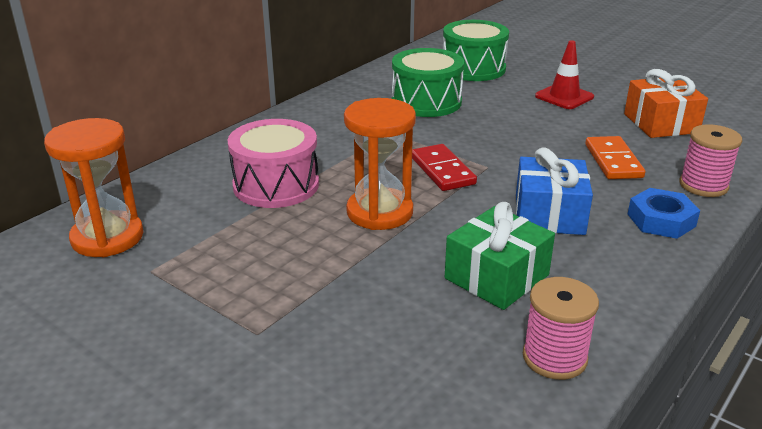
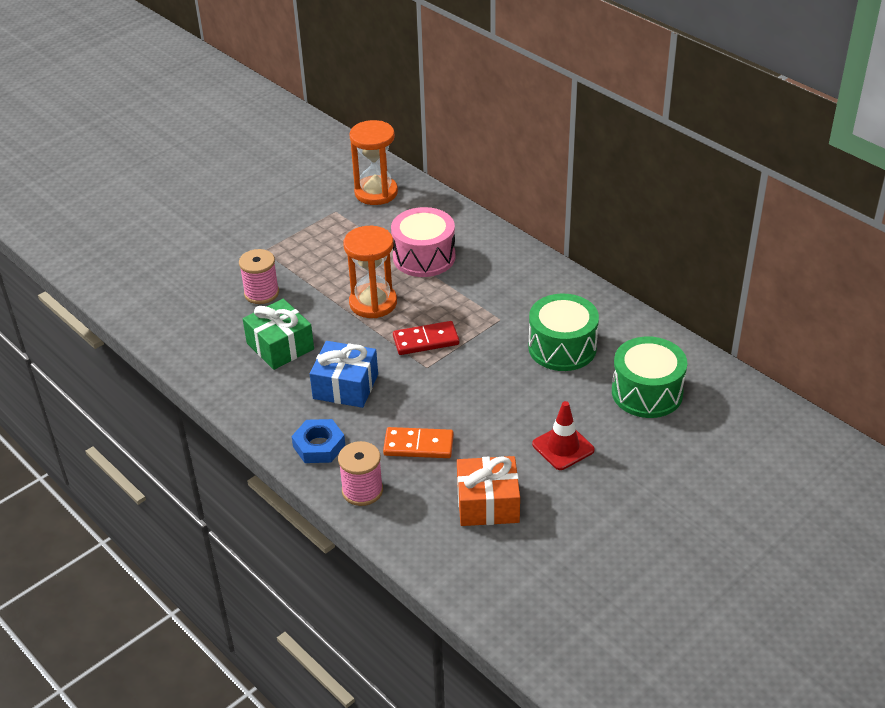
camera: 100 degrees right, 10 degrees up
(554, 357) = (199, 355): pink spool -> pink spool (261, 293)

